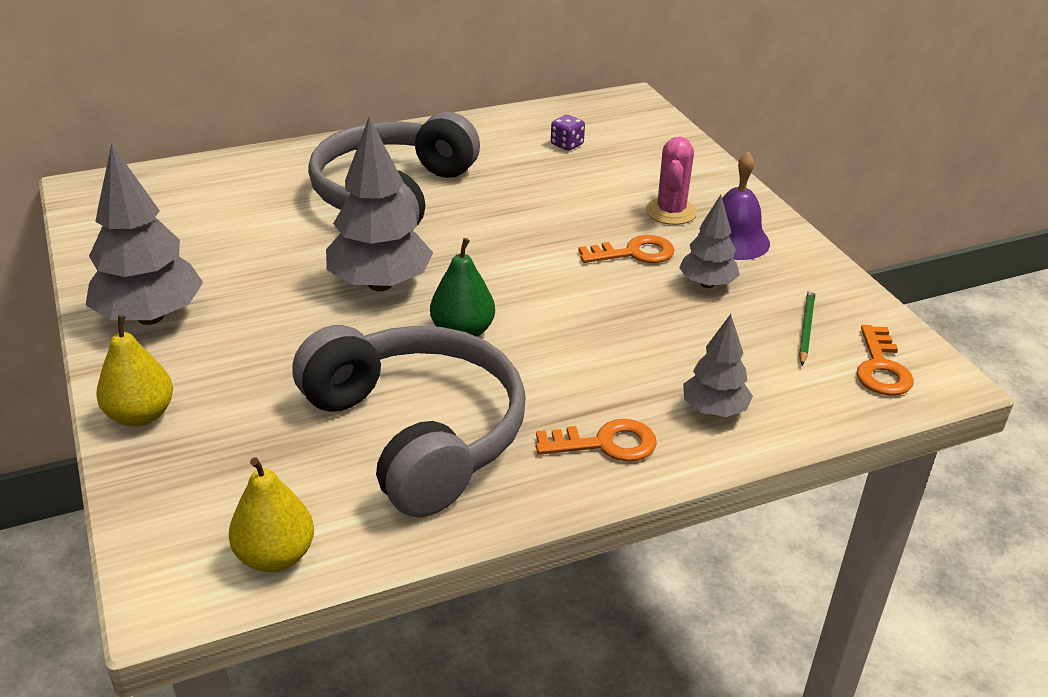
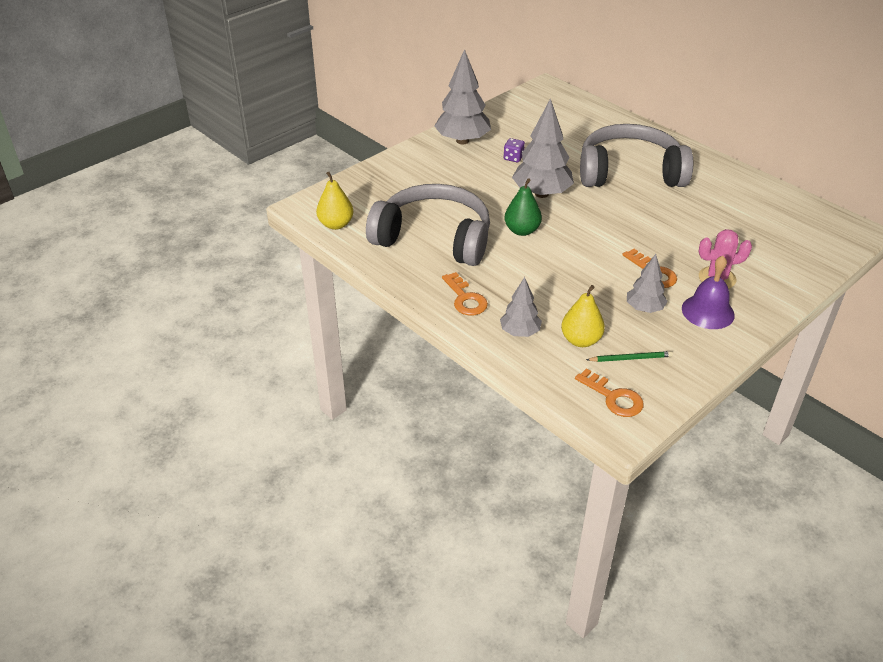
camera: 70 degrees right, 5 degrees up
(141, 415) = (396, 163): yellow pear -> yellow pear (581, 340)
(417, 433) = (434, 238): grey headphones -> grey headphones turned 105 degrees counterclockwise
(567, 144) = (758, 218): purple dice -> purple dice (513, 158)
(881, 368) = (613, 397): orange key -> orange key turned 120 degrees counterclockwise

